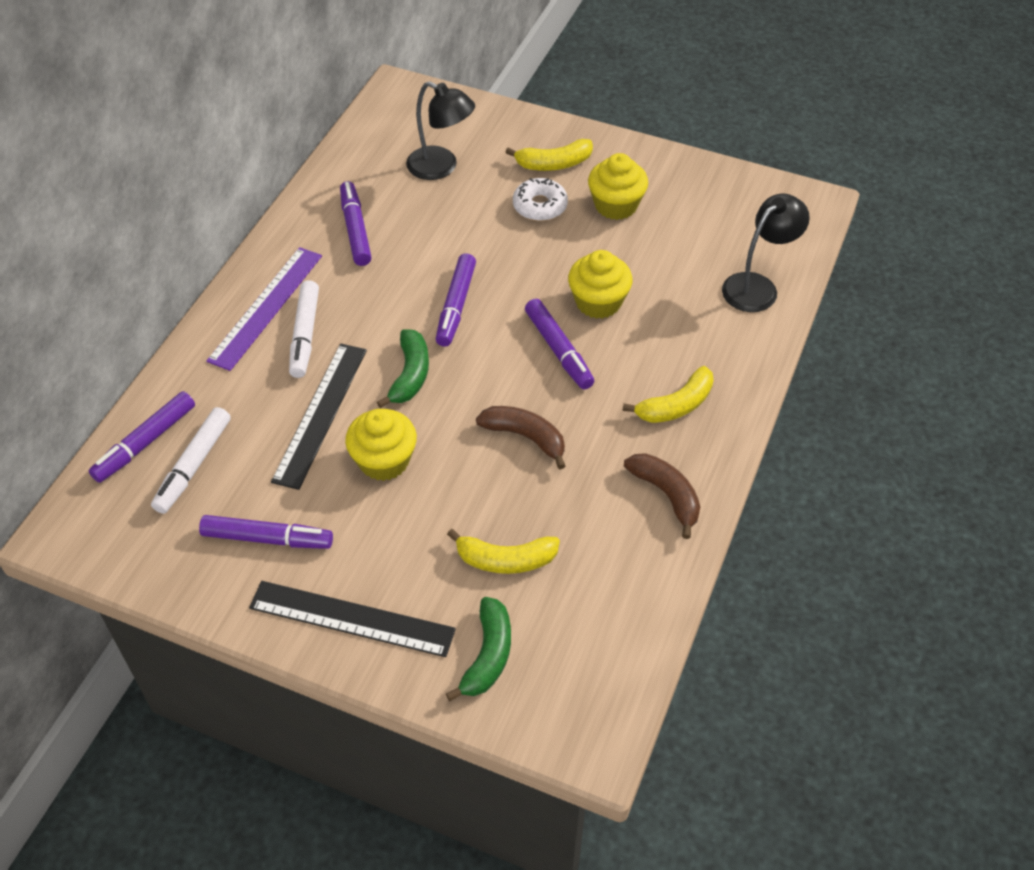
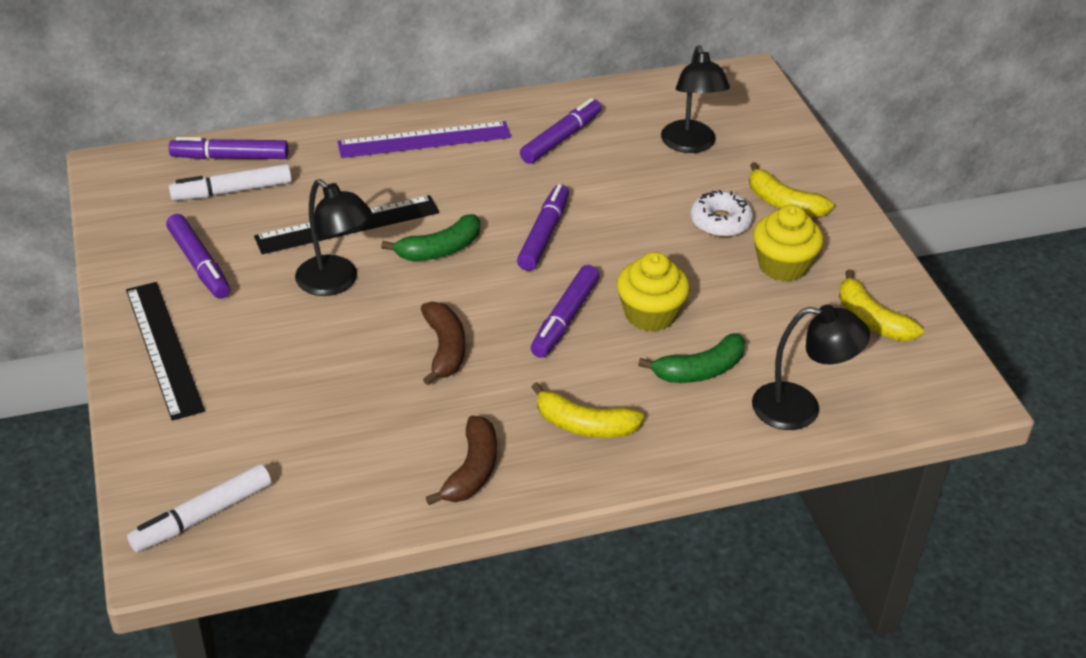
camera: 50 degrees right, 10 degrees down
(305, 335) = (418, 174): white marker -> white marker (202, 516)
(384, 461) = (335, 283): yellow cupcake -> black lamp
(456, 306) = (544, 234): purple marker -> purple marker turned 135 degrees clockwise
(488, 655) = (194, 444): green banana -> green banana (700, 370)
(506, 560) = (301, 405): yellow banana -> yellow banana (871, 320)

